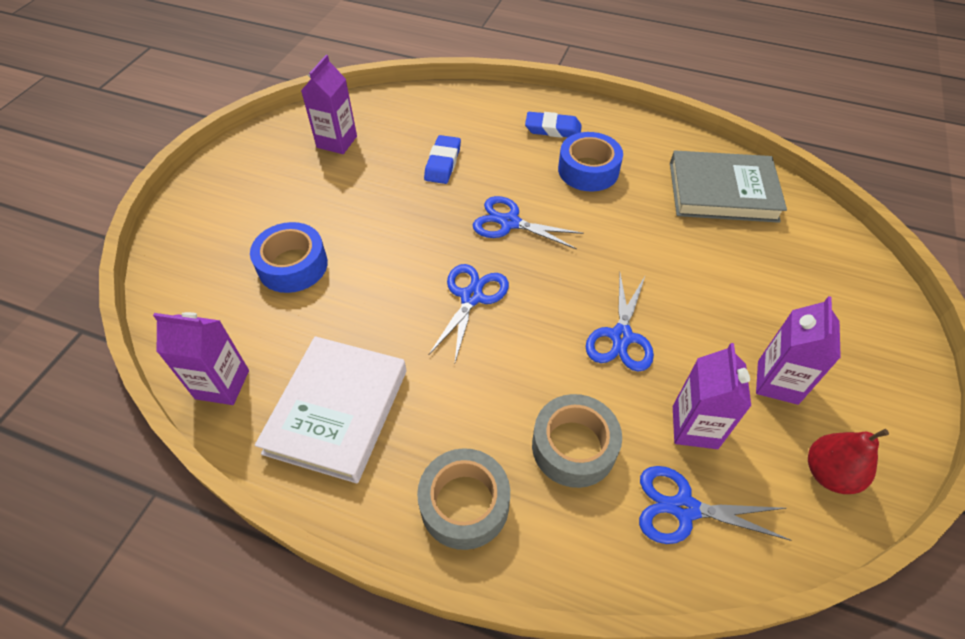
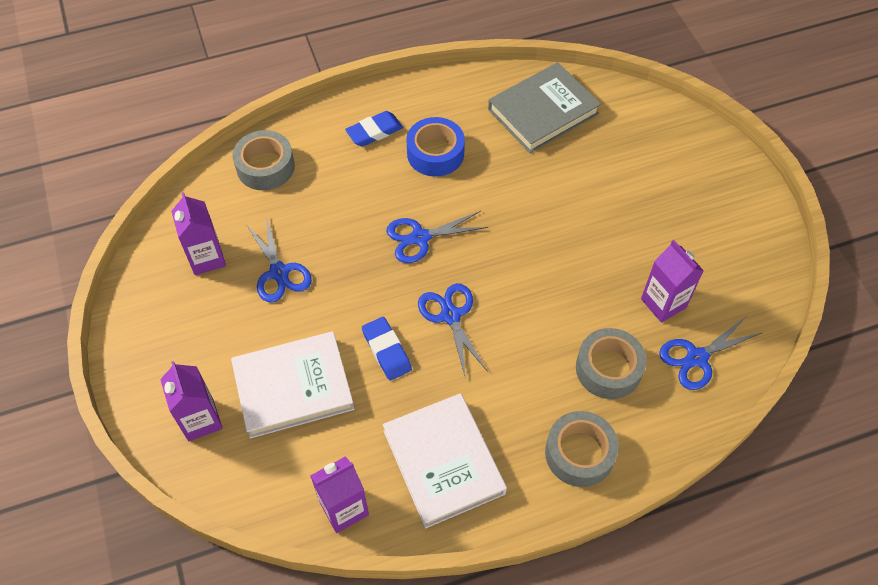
camera: 40 degrees left, 5 degrees up
(293, 265) = (293, 387): blue tape -> white book
(443, 163) = (318, 220): blue eraser -> blue eraser (387, 350)
(444, 108) = (265, 167): none -> grey tape
(621, 337) = (572, 273): blue scissors -> blue scissors (279, 272)
(777, 382) = (684, 238): purple carton -> purple carton (201, 420)
(828, 473) = (751, 277): red pear -> none

